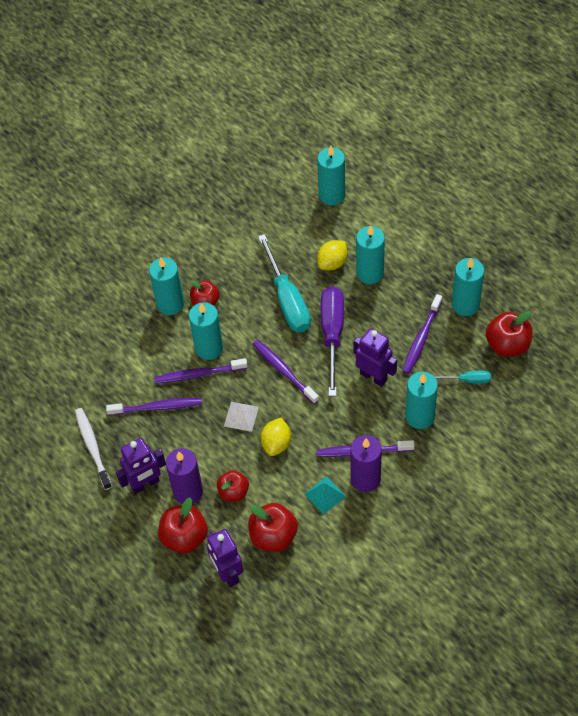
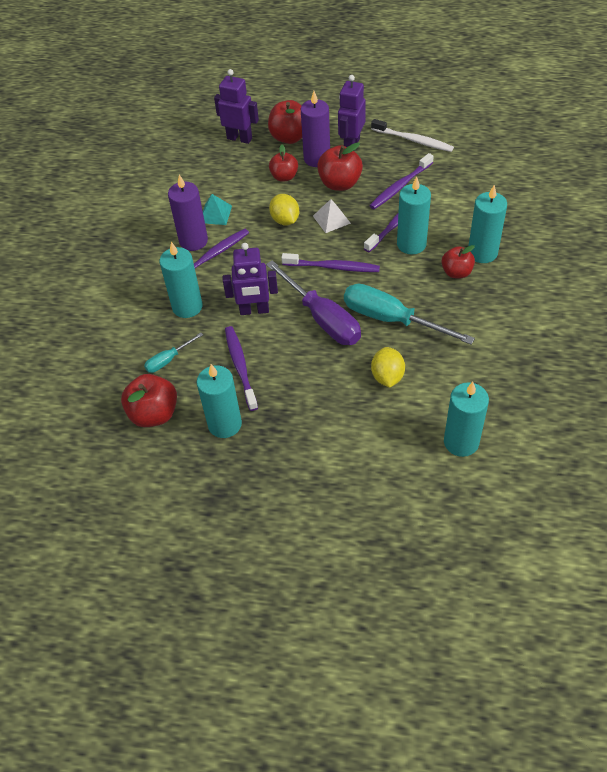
camera: 140 degrees right, 5 degrees down
(273, 536) = (229, 172): red apple -> red apple (340, 183)
(370, 273) = (343, 391): turquoise candle -> none

